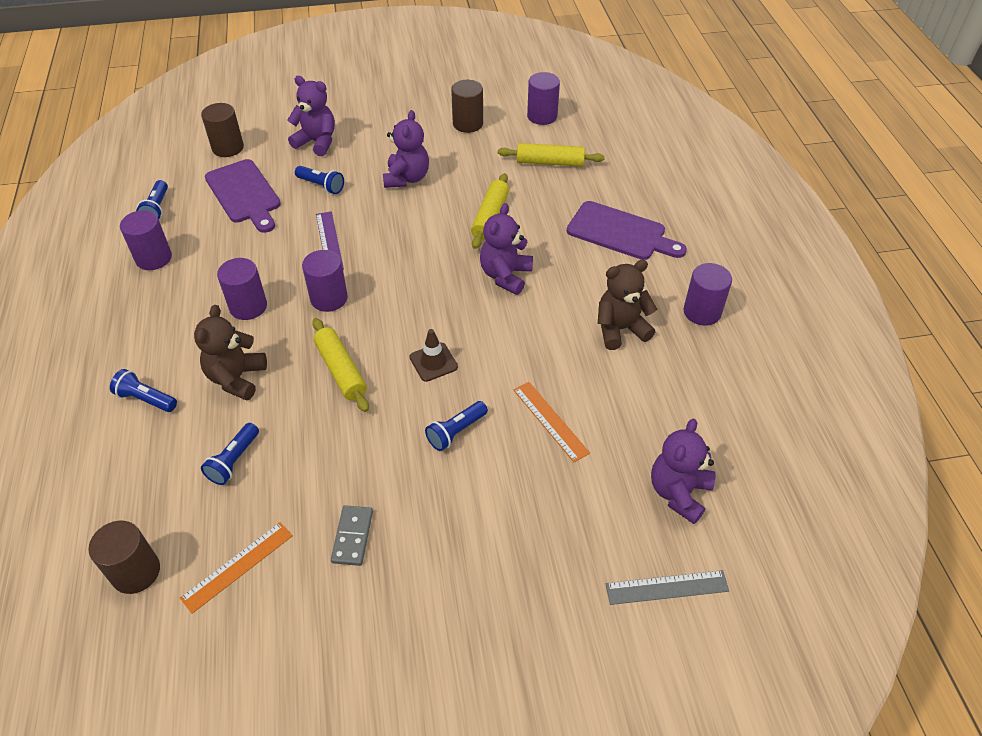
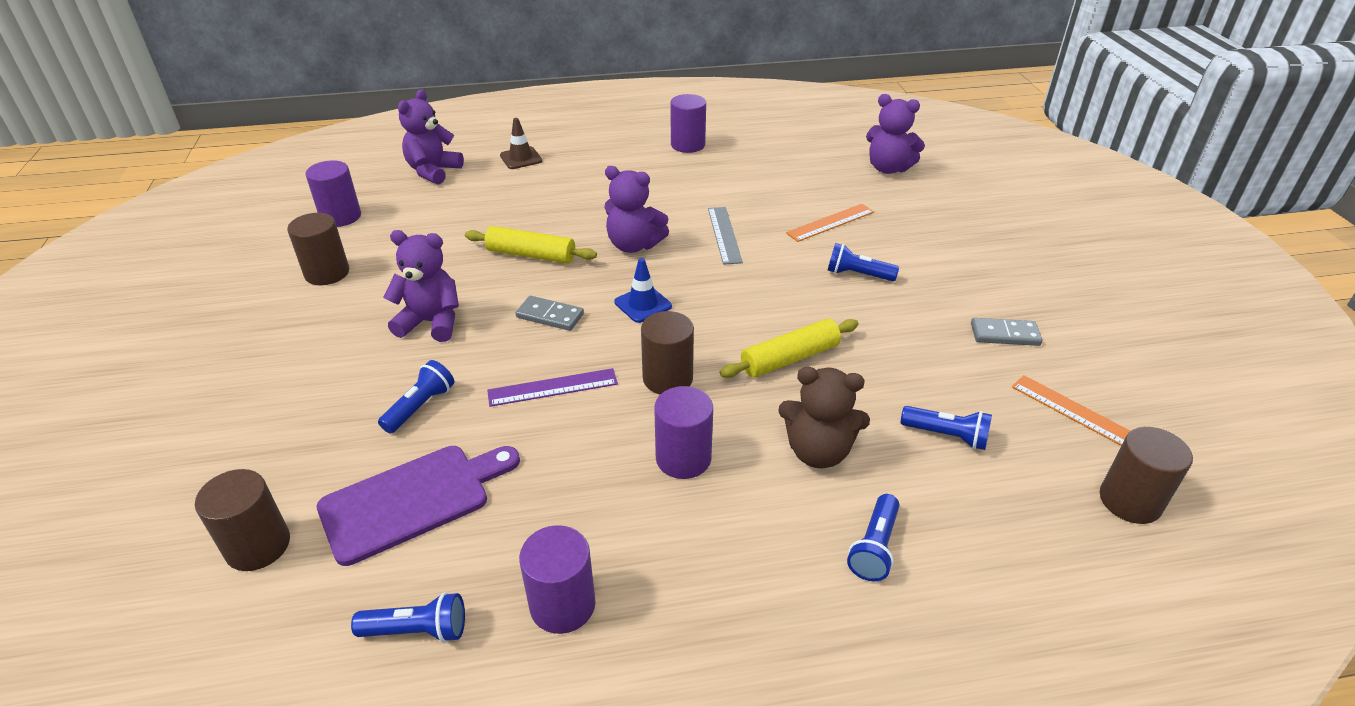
camera: 90 degrees left, 10 degrees down
(317, 142) = (299, 422): purple teddy bear -> purple teddy bear (433, 171)
(329, 298) = (667, 378): purple cylinder -> brown cylinder
(409, 234) = (550, 316): none -> grey domino
(420, 283) = (643, 304): none -> blue traffic cone
(433, 362) = (767, 291): brown traffic cone -> brown traffic cone (521, 158)
(456, 432) = (857, 275): blue flashlight -> blue flashlight turned 150 degrees clockwise
(550, 162) = (439, 213): yellow rolling pin -> none
(620, 233) = (574, 177): purple cutting board -> none
(620, 329) = (711, 183): brown teddy bear -> none
(667, 587) = (975, 178): grey ruler -> grey ruler (724, 235)

